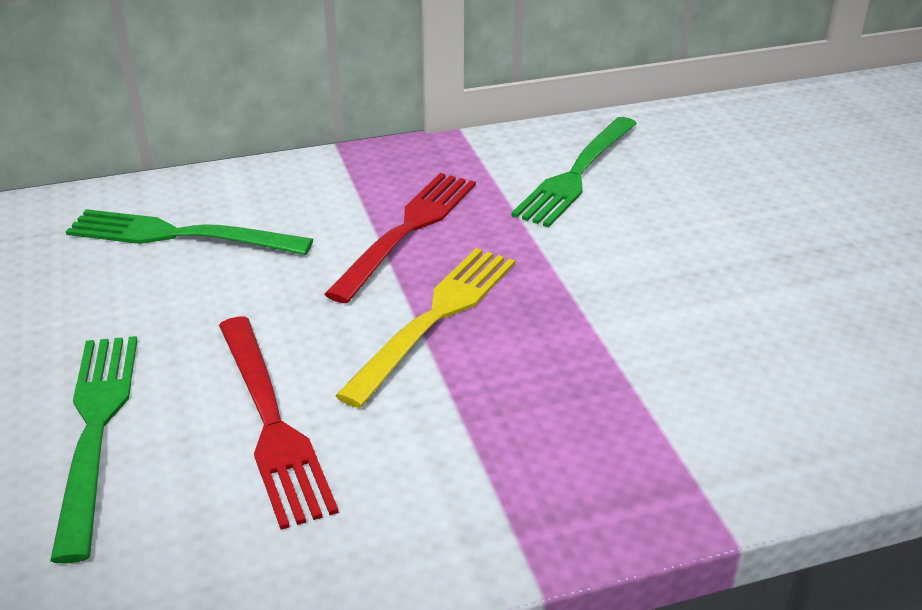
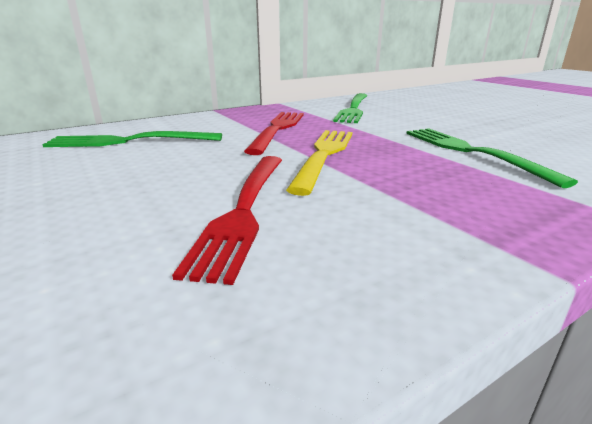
camera: 15 degrees left, 10 degrees down
(96, 428) = (81, 233): green fork -> green fork (470, 152)
(272, 423) = (244, 211): red fork -> red fork turned 45 degrees clockwise

